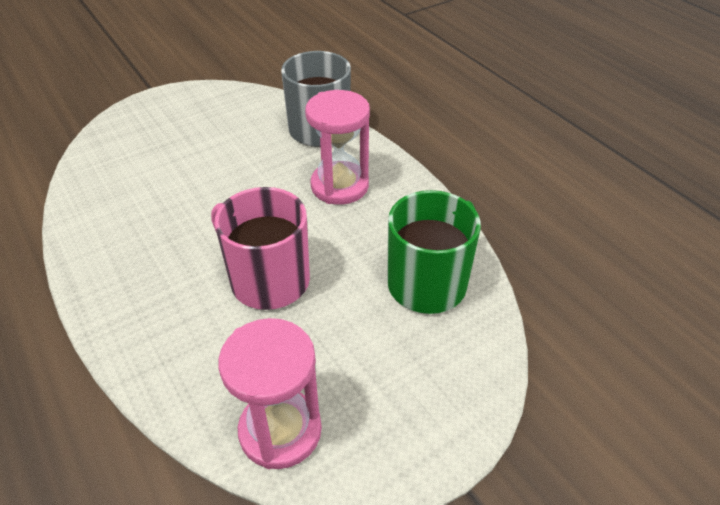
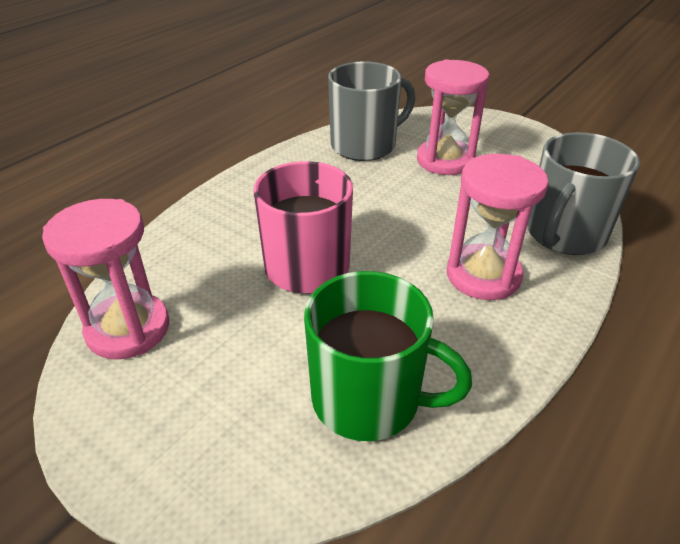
camera: 70 degrees right, 5 degrees down
(112, 192) = (365, 145): none -> grey mug
(182, 152) = (445, 160): none -> pink hourglass

